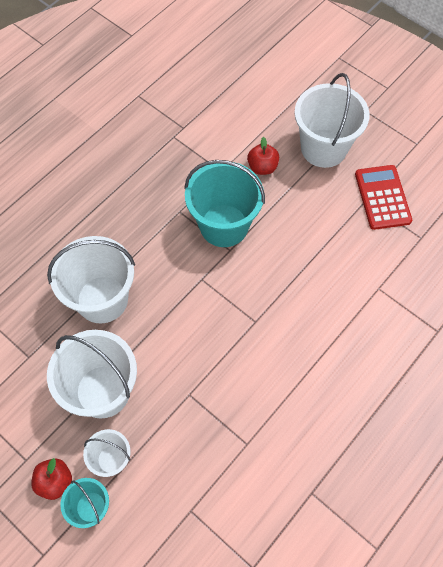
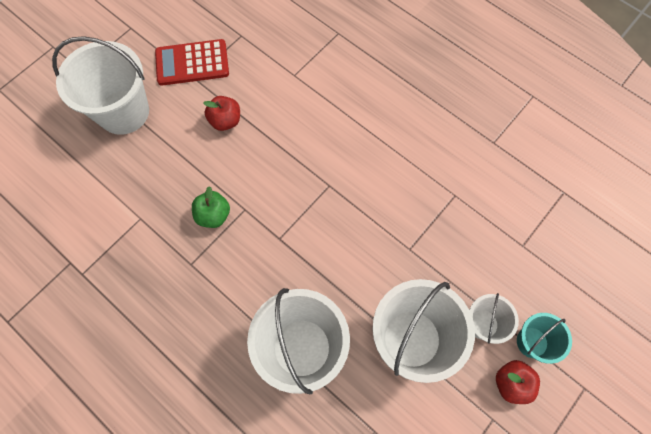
camera: 90 degrees left, 5 degrees up
(224, 225) = (213, 215): turquoise bucket -> green apple
(262, 167) = (140, 174): red apple -> red apple (225, 121)

